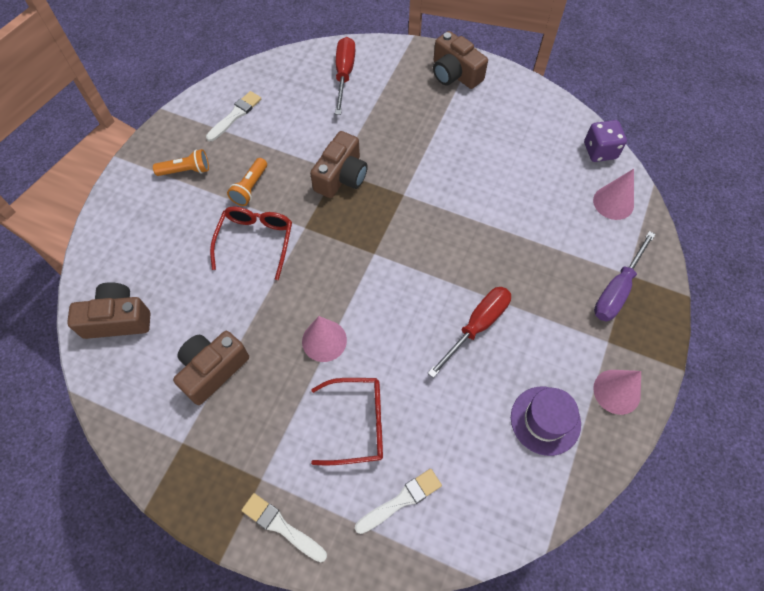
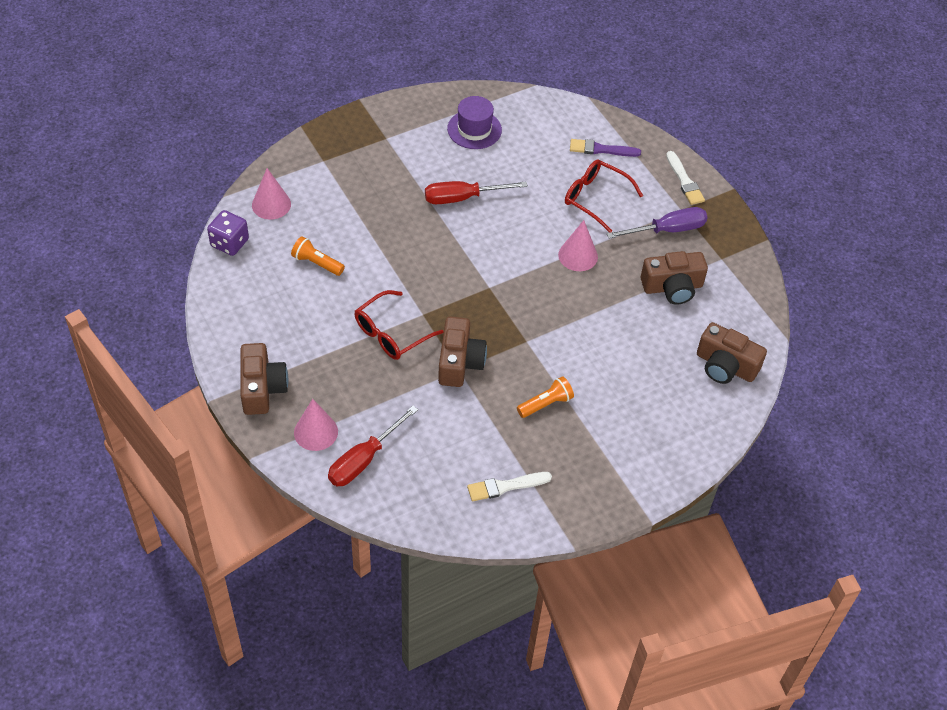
camera: 145 degrees left, 10 degrees down
(186, 170) = (592, 458): orange flashlight -> orange flashlight (317, 263)
(255, 241) = (575, 356): red glasses -> red glasses (391, 333)
(341, 176) = (459, 362): brown camera -> brown camera turned 120 degrees clockwise
(401, 500) = (601, 149): white brush -> purple brush
(617, 290) = (343, 157): purple screwdriver -> purple screwdriver (667, 230)
(617, 391) = (413, 114): pink cone -> pink cone (316, 432)

